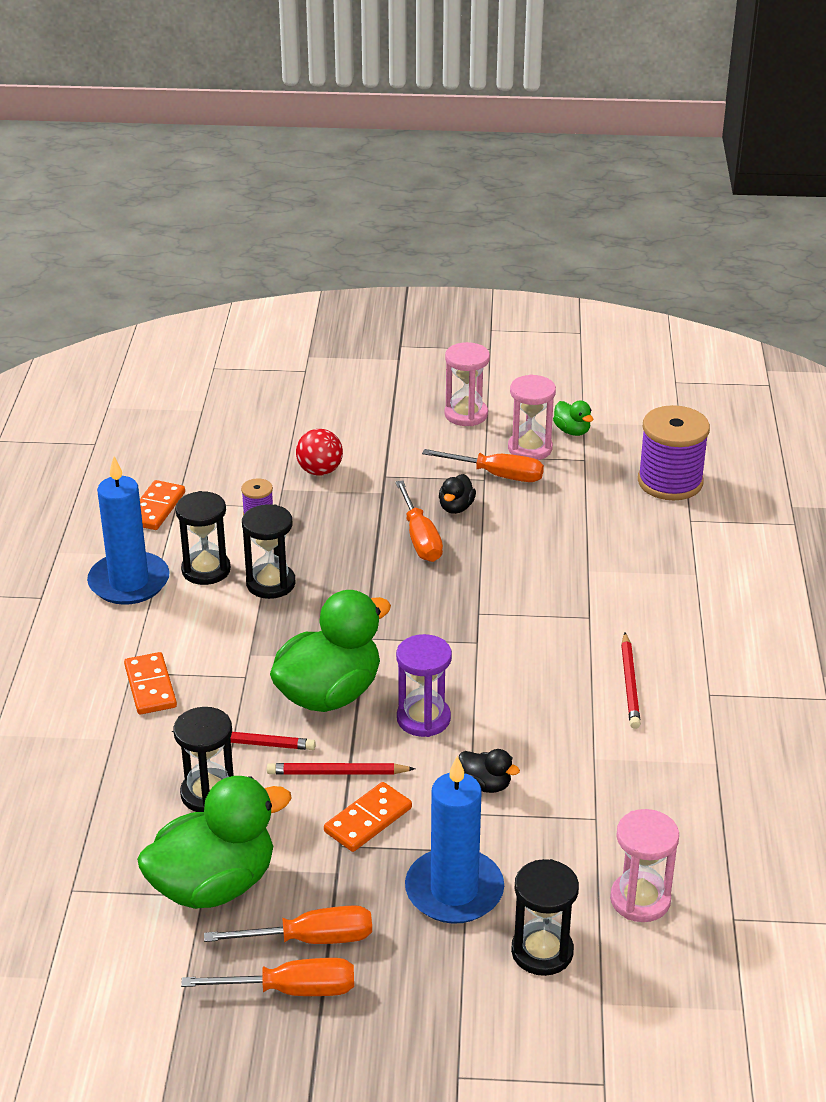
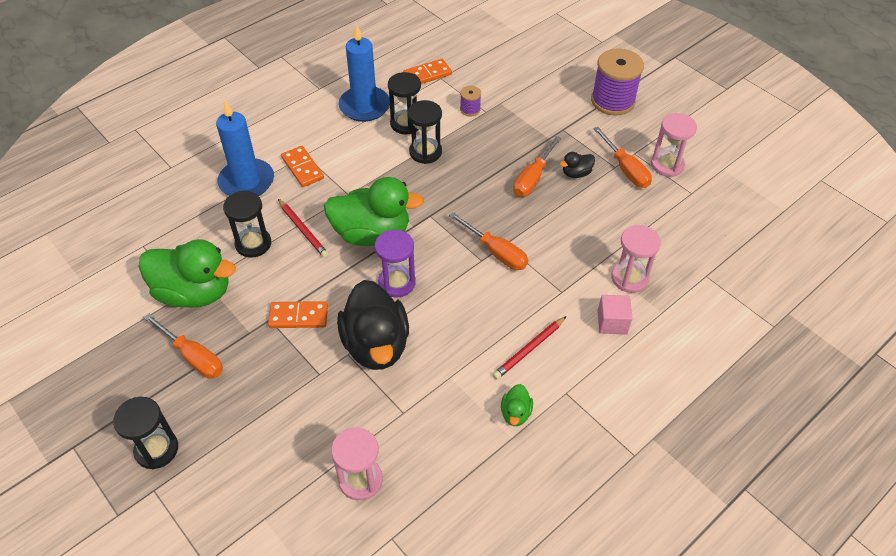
camera: 45 degrees right, 15 degrees up
(150, 686) = (302, 168): orange domino -> orange domino turned 60 degrees counterclockwise
(292, 990) = (152, 375): orange screwdriver -> orange screwdriver (496, 252)
(320, 471) = (532, 105): red ball -> none
(337, 773) = (319, 279): red pencil -> none
(454, 890) = (284, 390): blue candle -> blue candle (247, 181)
(466, 414) = (657, 121): pink hourglass -> pink hourglass (629, 278)
(485, 785) = (376, 345): black duck -> black duck, size x2.29
(542, 951) = (276, 462): black hourglass -> black hourglass (156, 449)
(572, 431) = (708, 170): green duck -> green duck (515, 413)
(667, 611) = (612, 322): none -> pink cube
(670, 482) = (726, 242): purple spool -> purple spool (612, 101)

